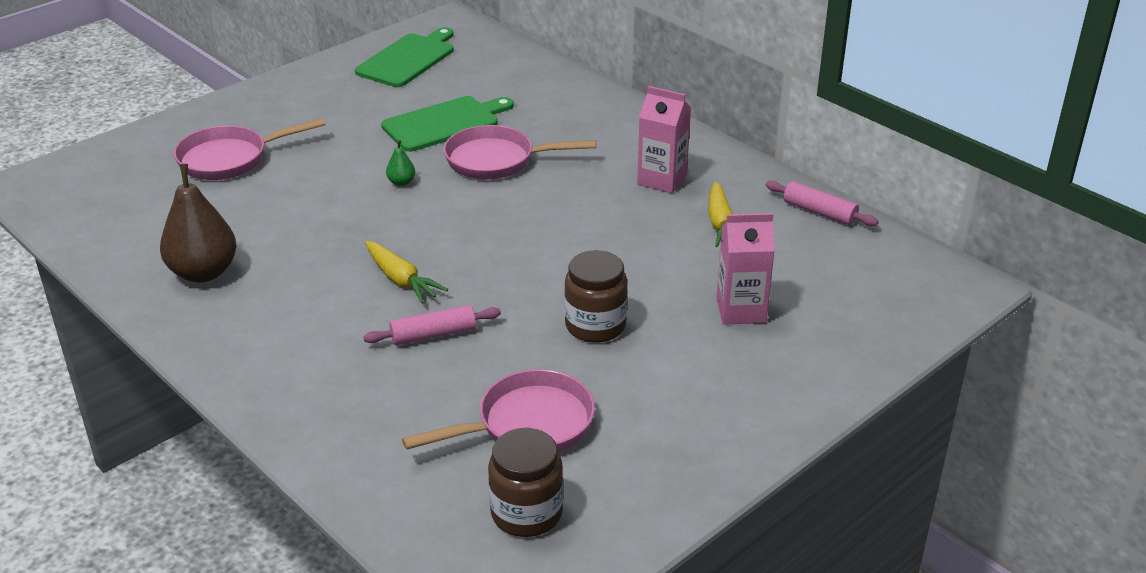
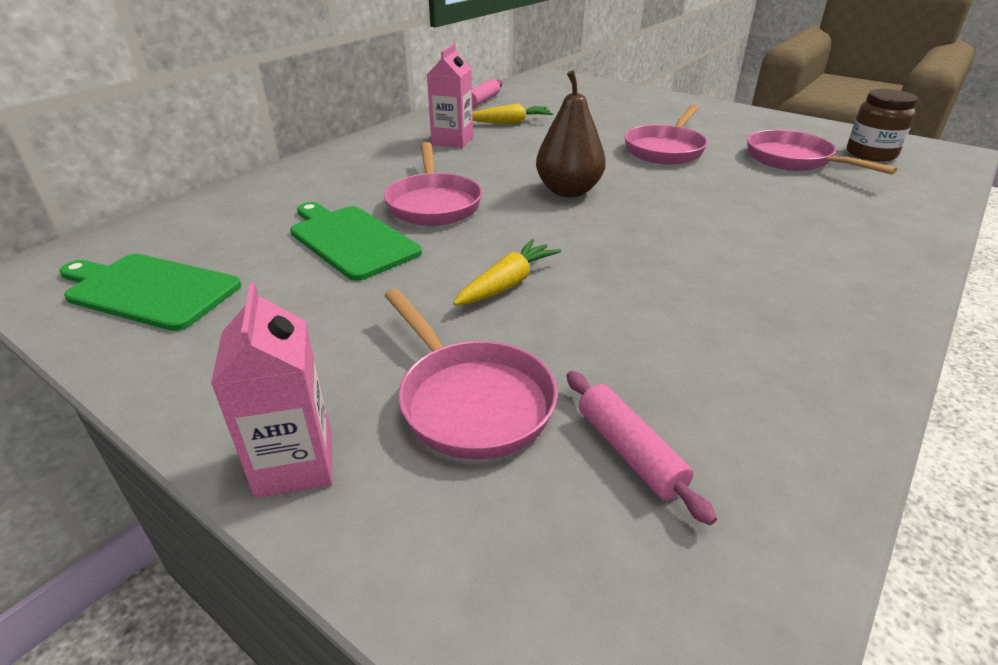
camera: 100 degrees left, 0 degrees up
(203, 272) = (763, 348): brown pear -> brown pear (568, 191)
(401, 182) = (493, 247): green pear -> none
(401, 280) = (671, 223): yellow carrot -> yellow carrot (507, 284)
(433, 334) = (733, 200): pink rolling pin -> pink rolling pin (629, 452)
(595, 326) = (665, 149): brown jar -> pink pan
(741, 310) = (611, 115): pink carton -> pink carton (295, 464)

